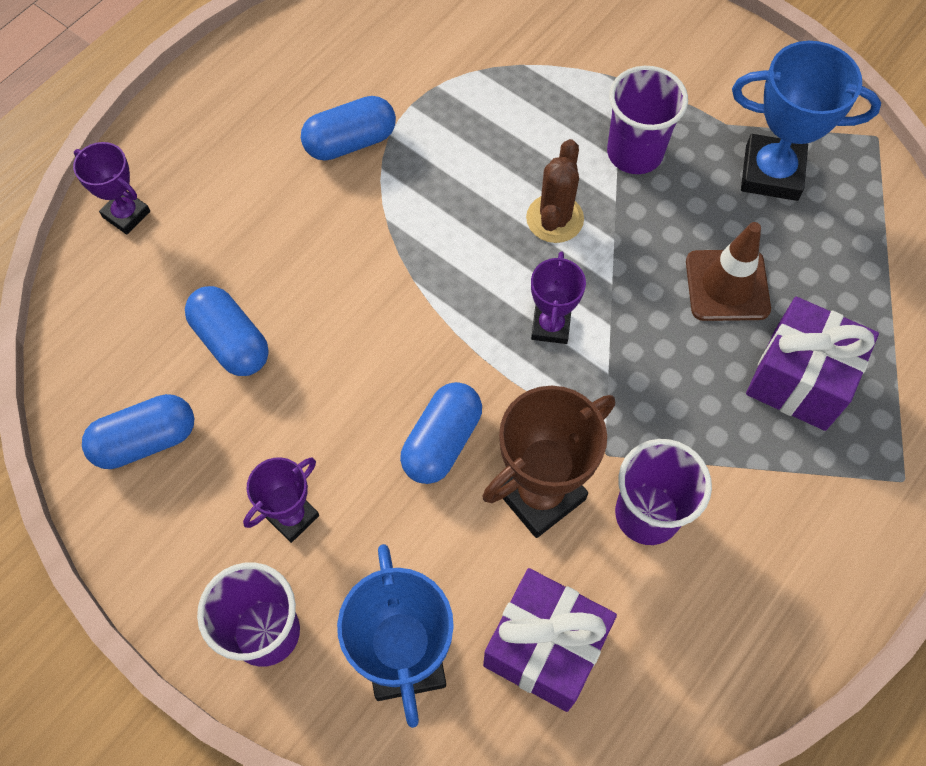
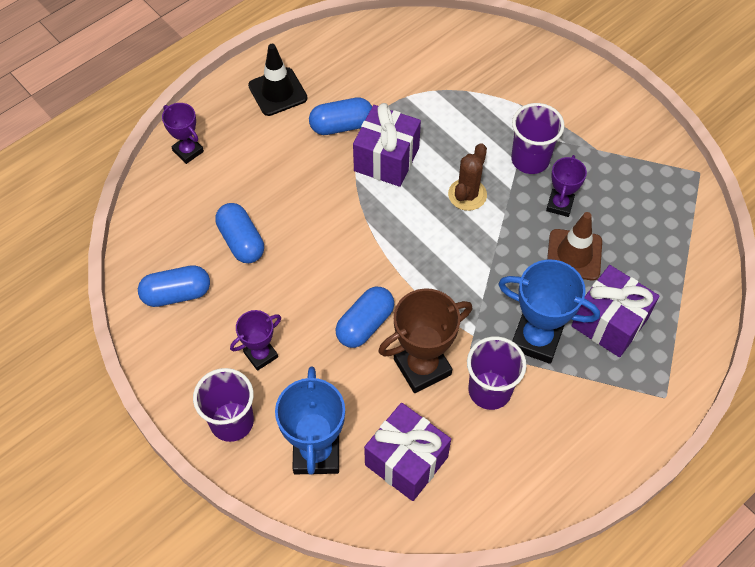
camera: 10 degrees right, 5 degrees down
(246, 105) = (277, 92): none -> black traffic cone
(426, 183) = (386, 159): none -> purple gift
(550, 326) = (450, 263): purple trophy -> purple trophy (559, 205)
(771, 173) = (620, 186): blue trophy -> blue trophy (536, 339)

